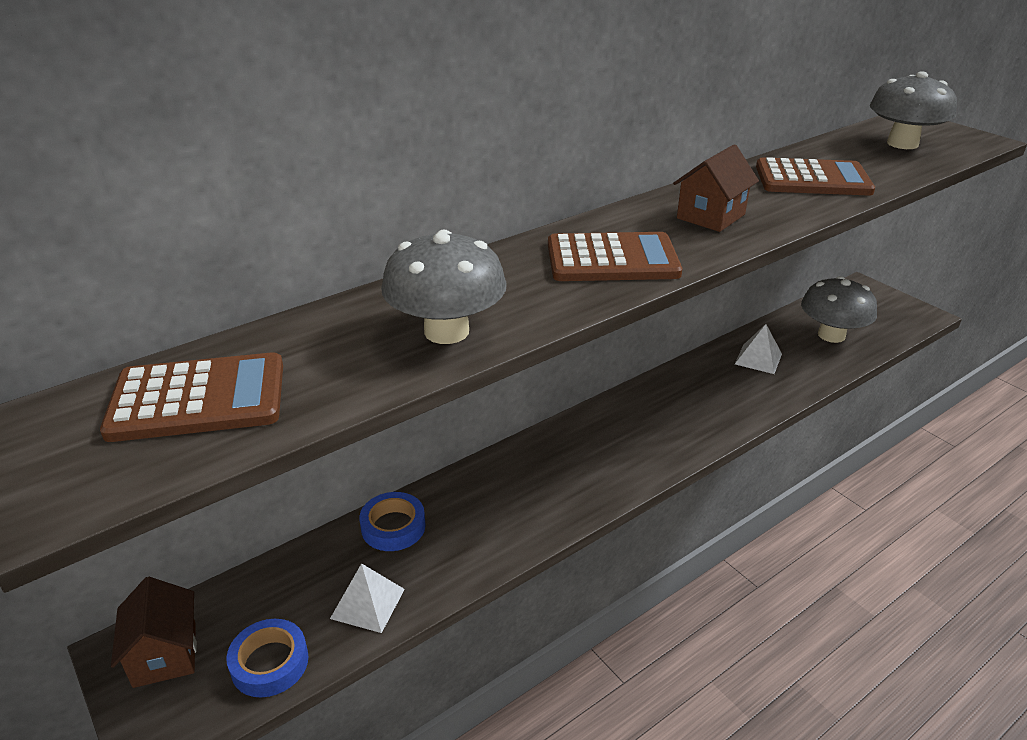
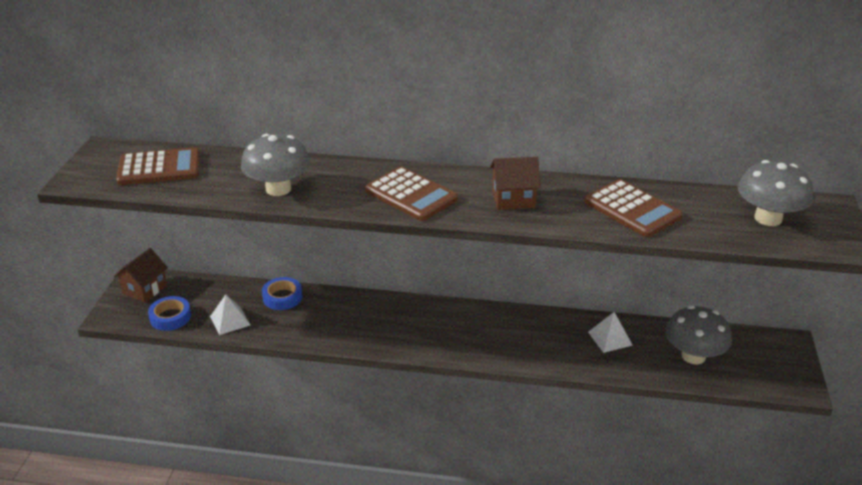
camera: 45 degrees right, 0 degrees up
(198, 398) = (159, 168): brown calculator -> brown calculator turned 45 degrees counterclockwise

